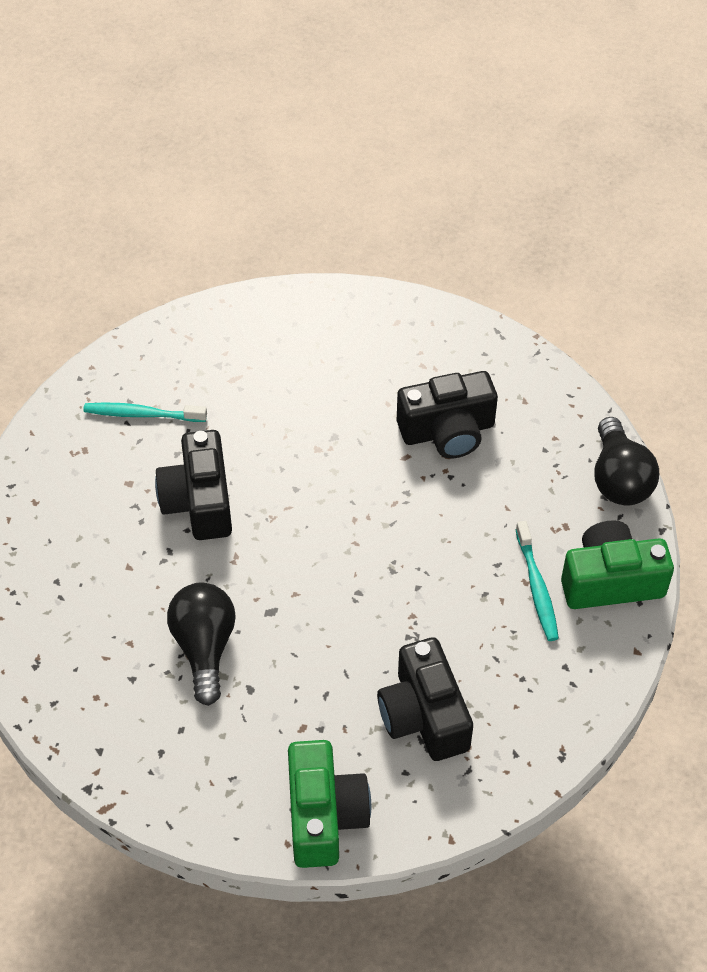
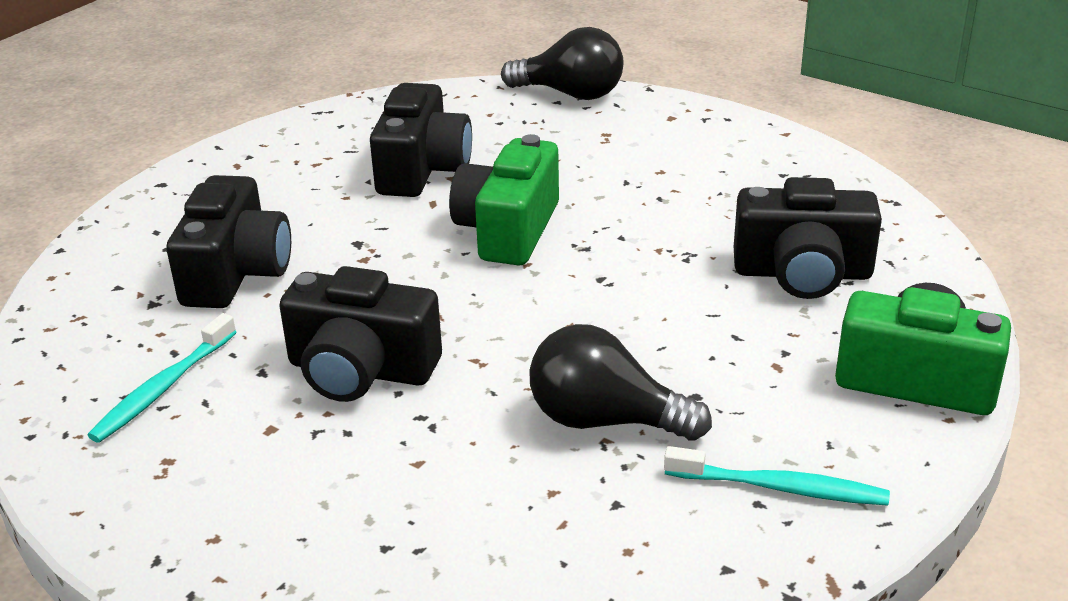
camera: 65 degrees left, 20 degrees down
(269, 389) = (236, 273): none -> black camera
(537, 587) = (672, 166): turquoise toothbrush -> turquoise toothbrush (780, 487)
(610, 581) = (692, 126): green camera -> green camera (508, 230)

